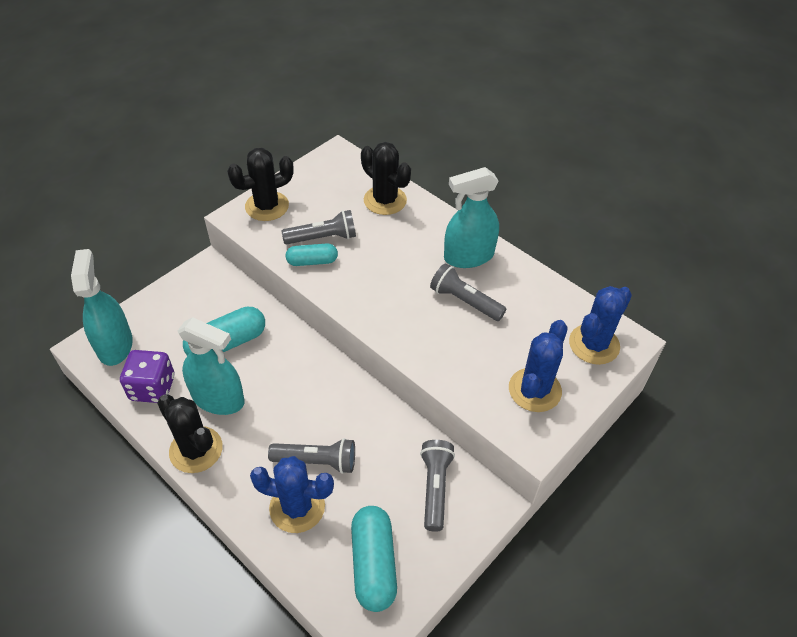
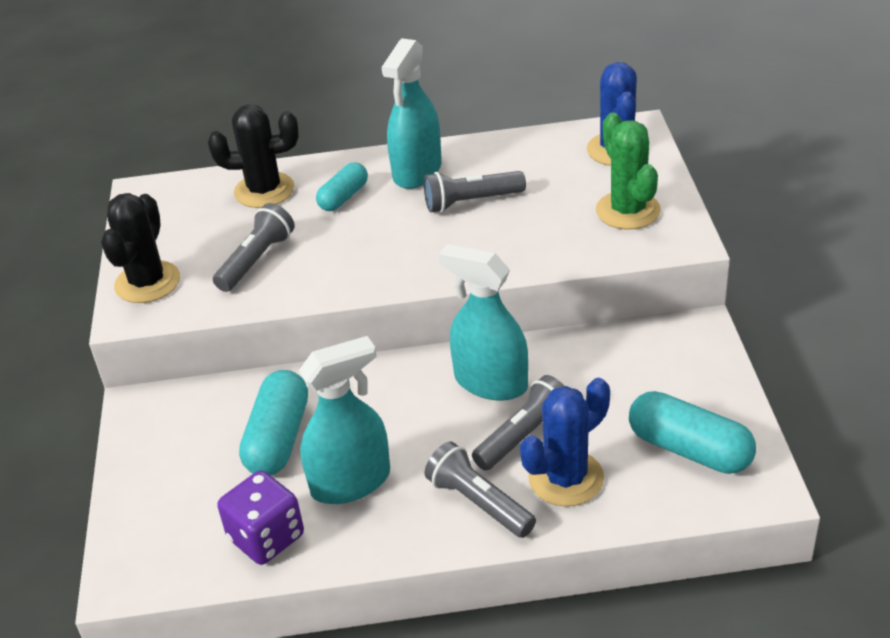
camera: 45 degrees left, 10 degrees down
(115, 345) = (154, 548): turquoise spray bottle -> turquoise spray bottle (490, 382)
(196, 450) = (402, 534): black cactus -> none
(312, 261) = (280, 283): turquoise capsule -> turquoise capsule (343, 197)
(435, 488) = (645, 361): grey flashlight -> grey flashlight (479, 503)
(534, 390) = (628, 211): blue cactus -> green cactus

